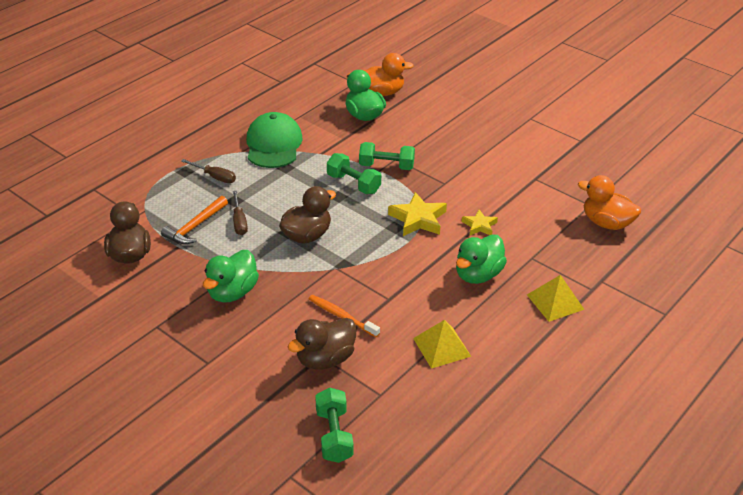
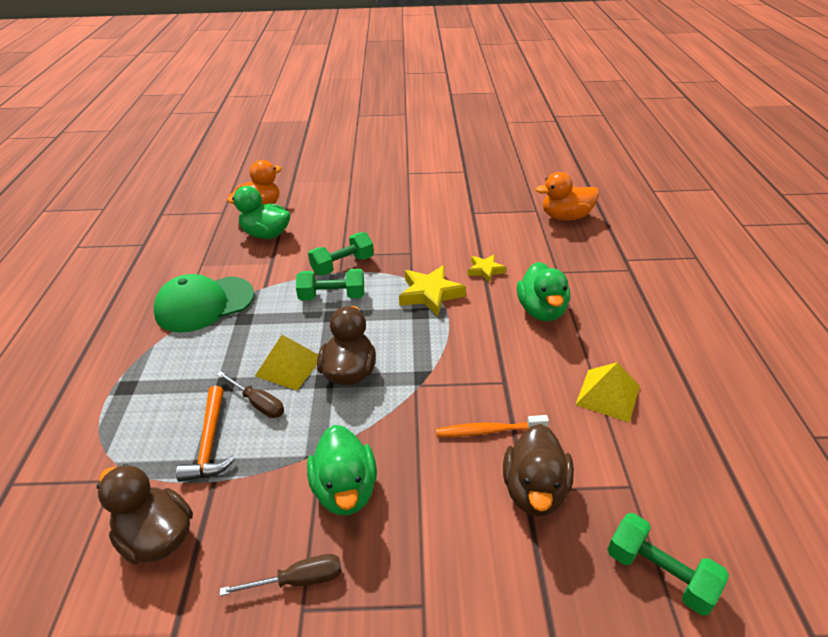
camera: 40 degrees left, 0 degrees up
(215, 177) = (172, 372): brown screwdriver -> brown screwdriver (298, 580)
(273, 144) = (204, 304): green cap -> green cap turned 75 degrees counterclockwise
(555, 302) = (623, 295): yellow pyramid -> yellow pyramid (289, 366)

